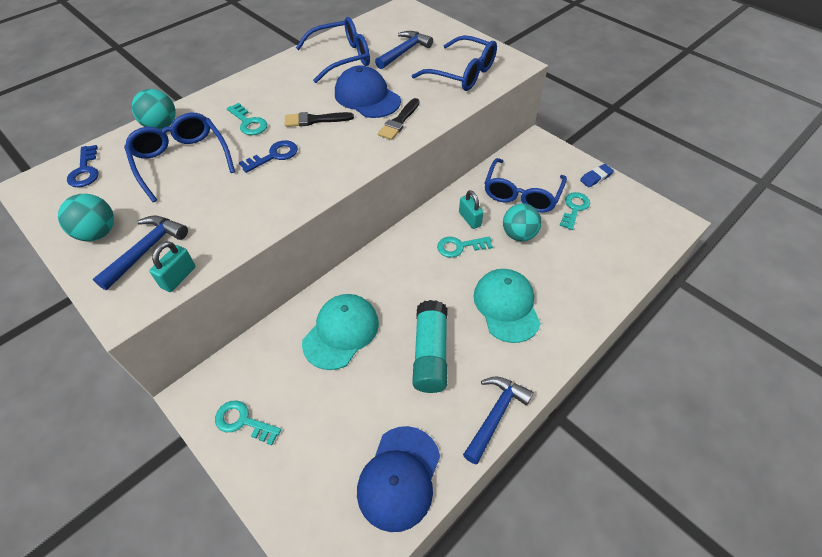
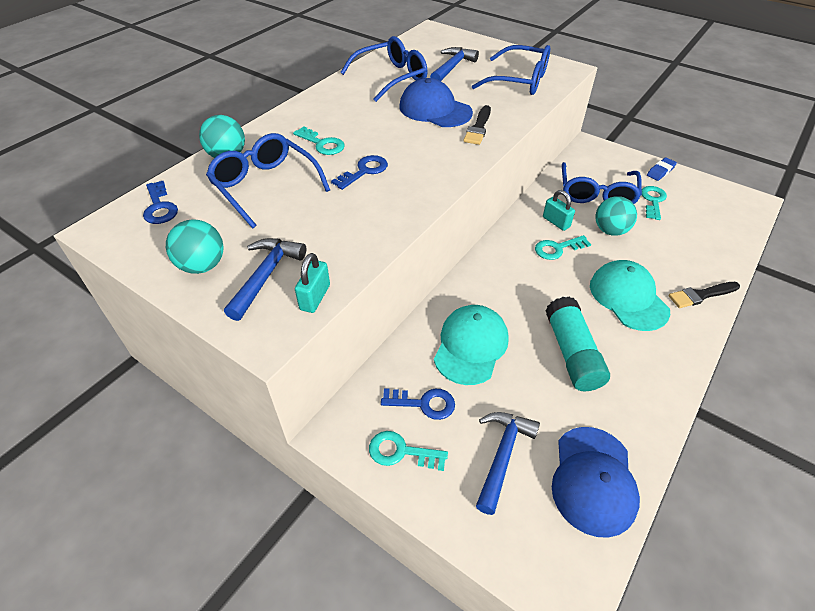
camera: 10 degrees left, 5 degrees down
(279, 380) = (424, 403): none -> blue key
(315, 120) = (391, 135): black brush -> black brush (701, 295)
(495, 415) = (664, 402): blue hammer -> blue hammer (502, 455)

